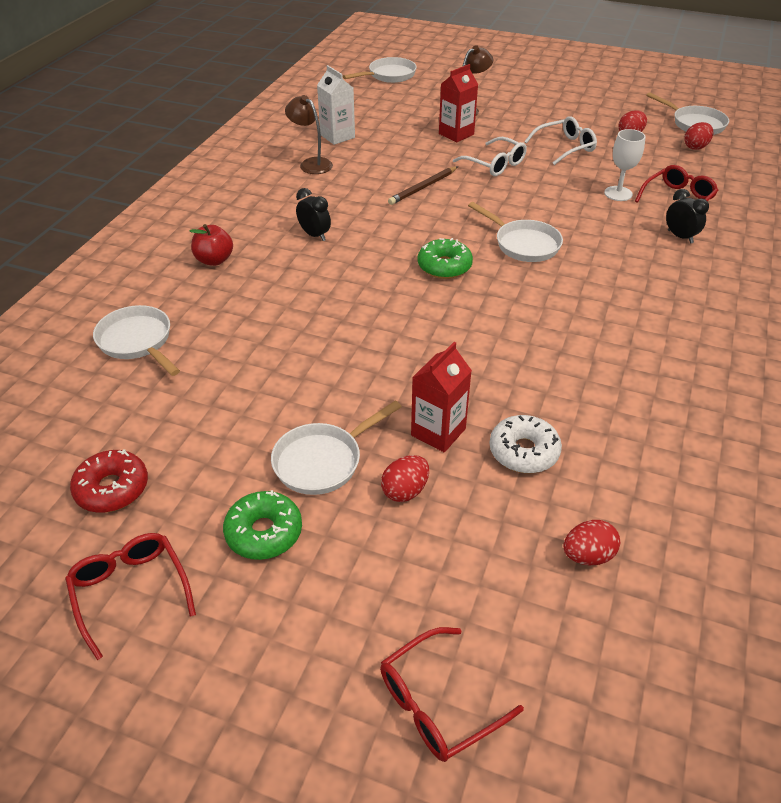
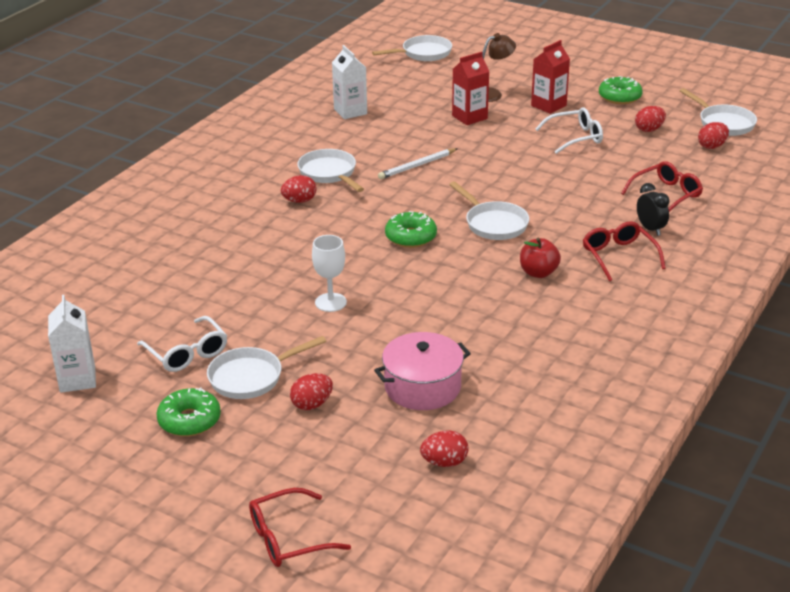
camera: 10 degrees right, 10 degrees down
(112, 488) = (77, 379): red donut -> white carton
(130, 591) = (78, 447): red glasses -> red glasses (619, 256)
(137, 341) = (120, 275): white pan -> white pan (329, 173)
(214, 260) = (202, 215): red apple -> red apple (538, 273)
(311, 164) = (316, 136): brown lamp -> none
(314, 235) = (299, 201): black clock -> red egg
(423, 187) = (417, 166): brown pencil -> white pencil
(438, 432) = (355, 366): red carton -> red carton (548, 105)
(495, 164) = (496, 149): white glasses -> white glasses (187, 353)
(523, 452) = (422, 387): white donut -> pink pot
(588, 105) = (619, 97): none -> green donut
(618, 193) = (608, 185): white goblet -> white goblet (330, 302)

